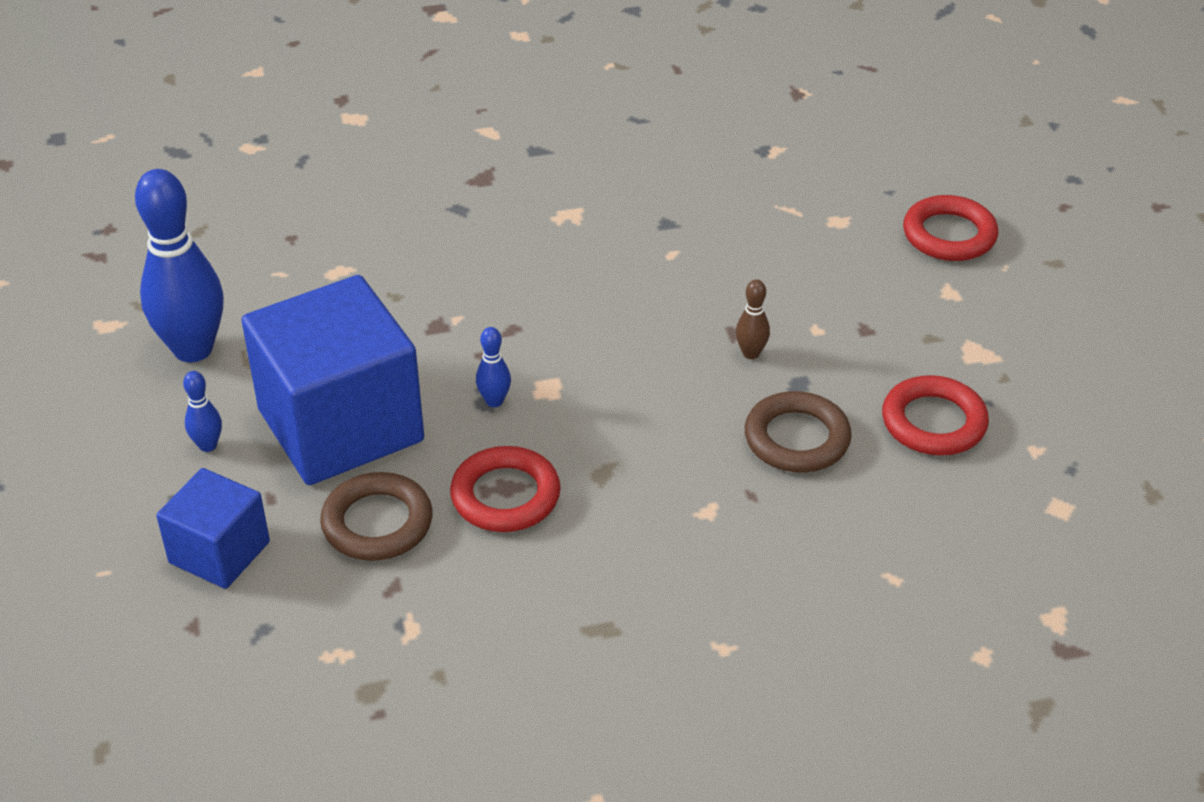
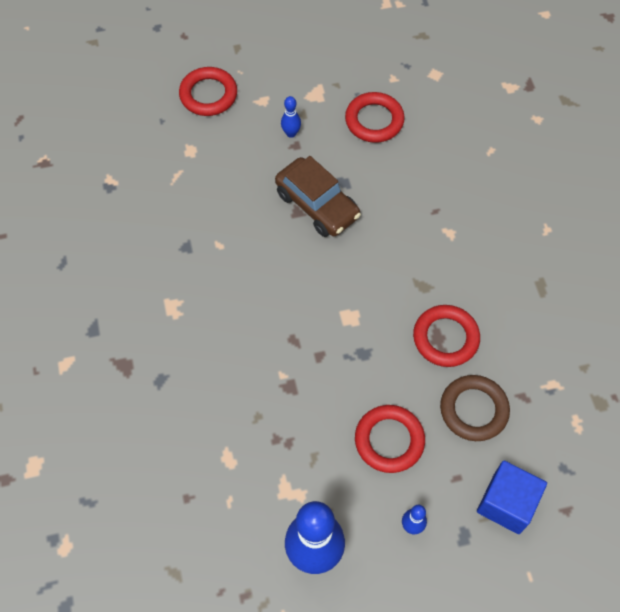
camera: 90 degrees left, 20 degrees up
(341, 425) = (389, 440): blue cube -> red ring
(494, 401) = (363, 347): blue bowling pin -> blue bowling pin (291, 133)
(751, 353) = (317, 205): brown bowling pin -> brown car
(797, 439) = (390, 186): brown ring -> none

